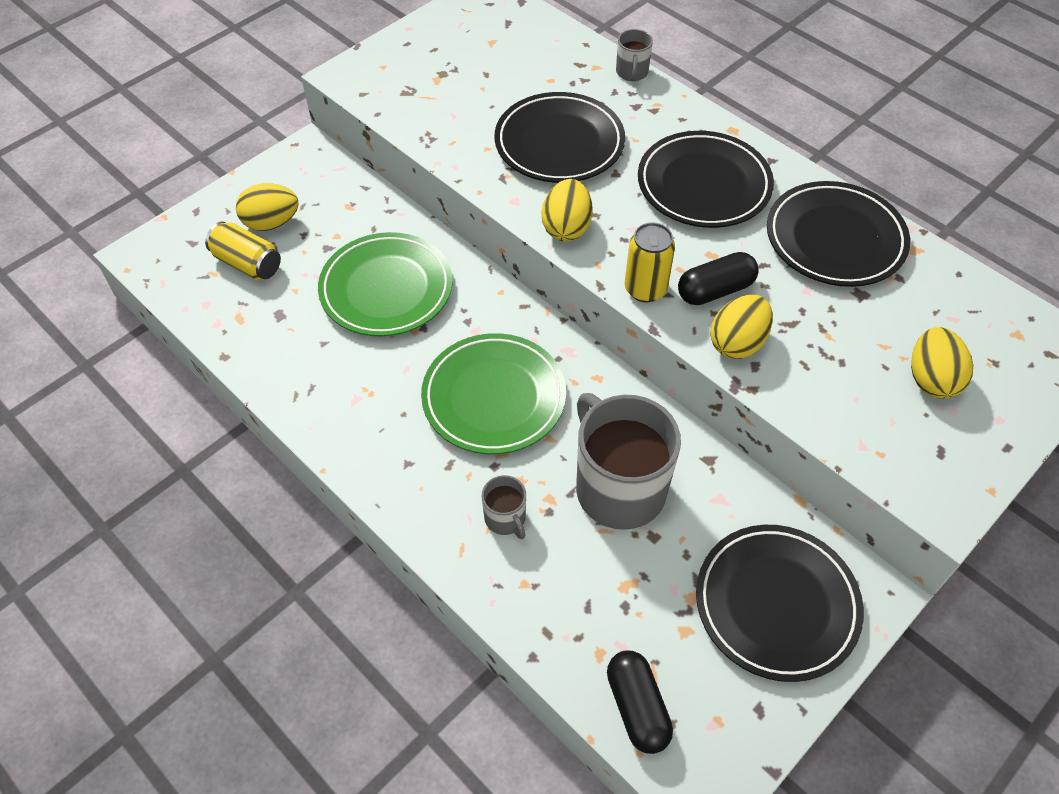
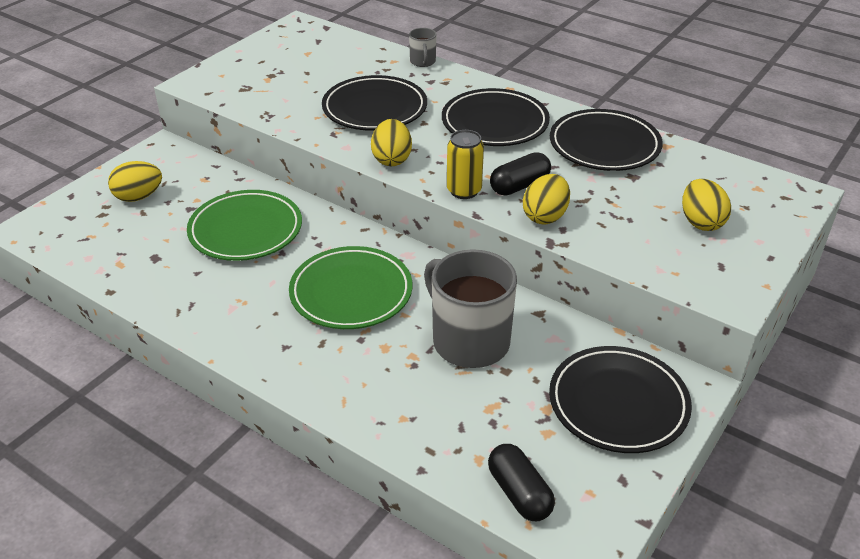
camera: 10 degrees left, 15 degrees down
(248, 263) = (122, 226): yellow can -> none
(505, 518) = (377, 374): grey mug -> none

